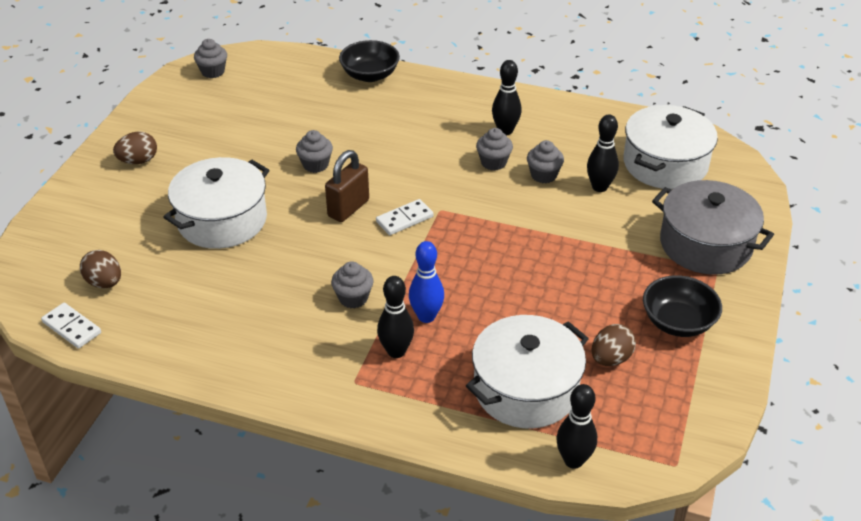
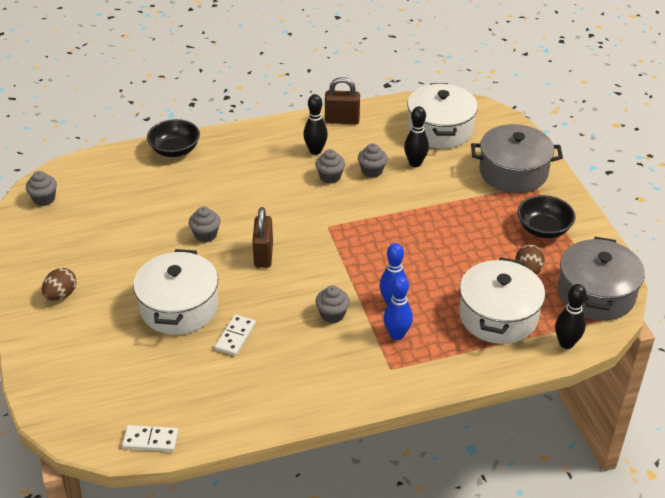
camera: 35 degrees left, 0 degrees up
(104, 283) = (139, 396): brown egg -> none
(396, 351) = (397, 335): black bowling pin -> blue bowling pin
(404, 219) = (311, 244): white domino -> white domino (235, 337)
(564, 112) = (342, 120): none -> brown padlock
(668, 424) = (596, 294): none -> grey pot

